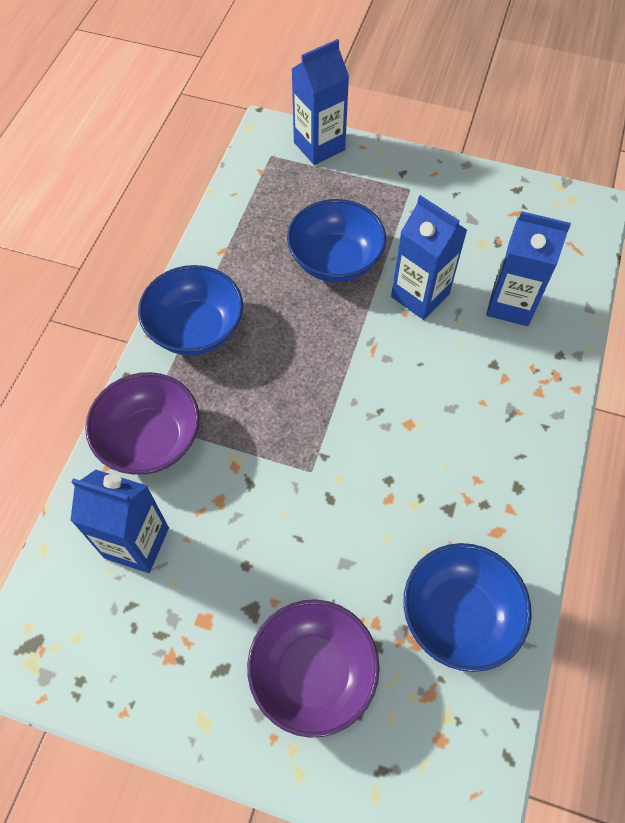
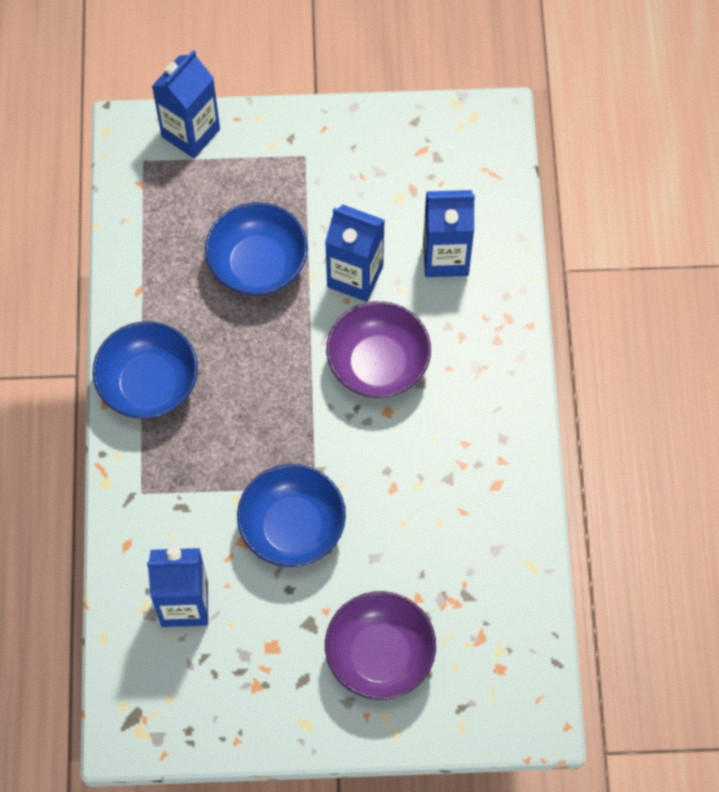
camera: 20 degrees left, 5 degrees up
(150, 439) = (154, 507): purple bowl -> purple bowl (378, 364)
(458, 615) = (484, 567): blue bowl -> blue bowl (292, 527)

